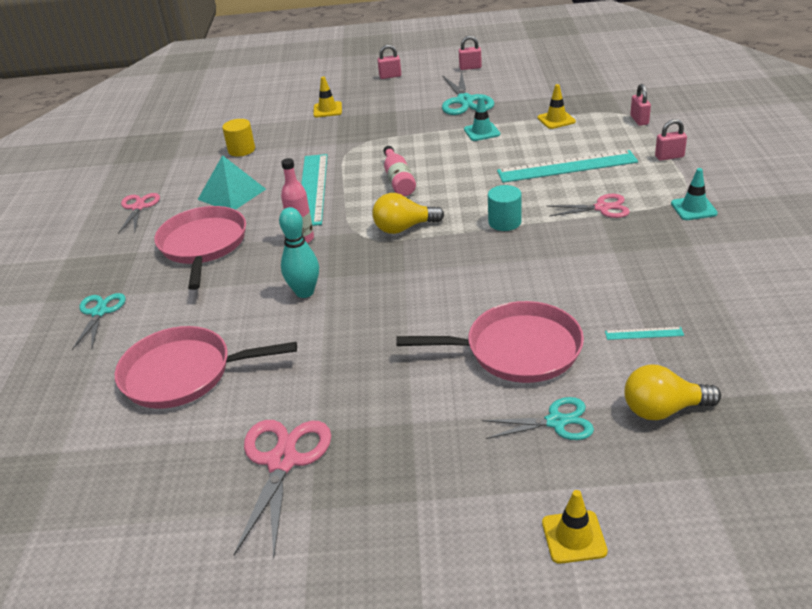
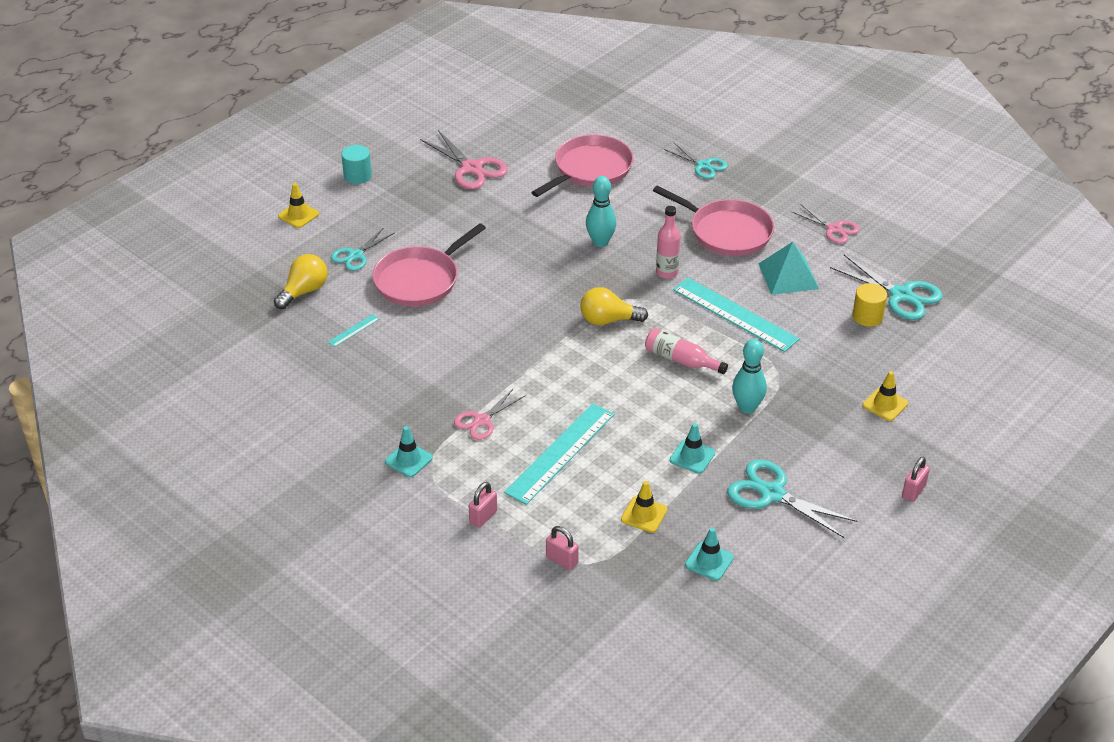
camera: 130 degrees right, 5 degrees up
(198, 151) = (901, 295): none -> turquoise scissors
(404, 228) = (608, 320): yellow light bulb -> yellow light bulb turned 120 degrees counterclockwise
(405, 139) = (747, 407): none -> turquoise bowling pin
(470, 67) = (851, 558): pink padlock -> none
(504, 222) = (541, 366): turquoise cylinder -> turquoise cylinder (357, 176)
(548, 91) = (709, 561): none -> turquoise traffic cone

